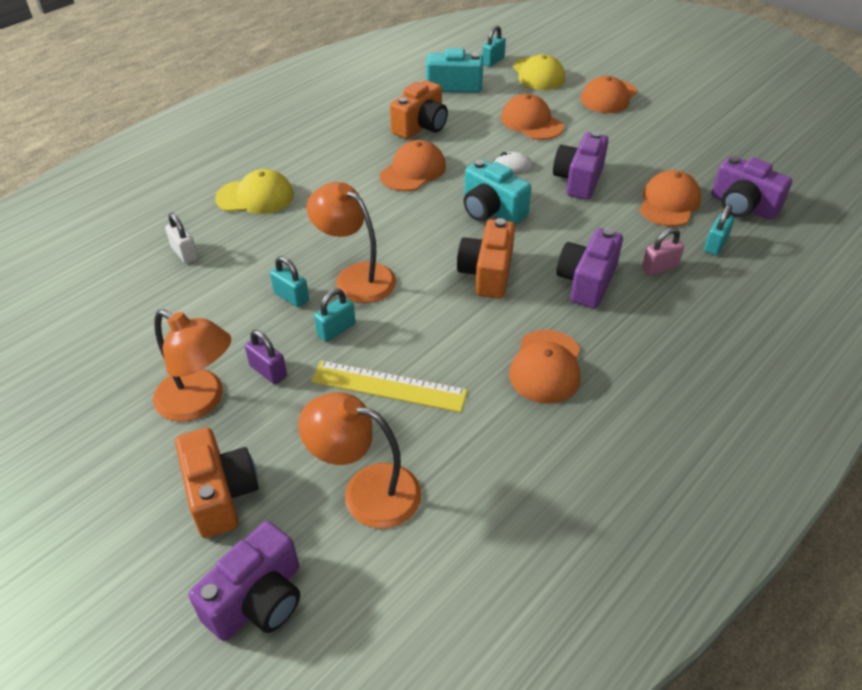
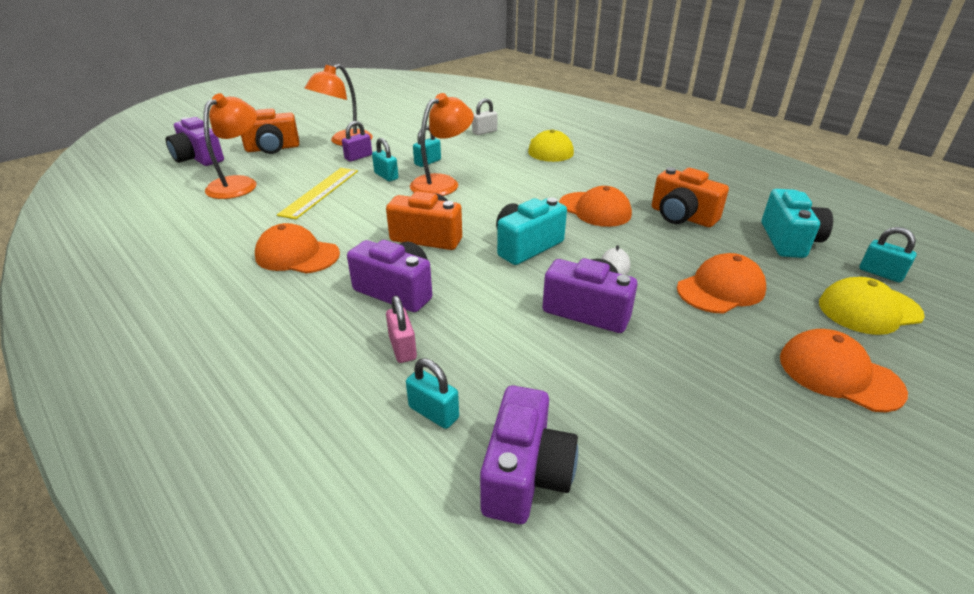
camera: 95 degrees right, 10 degrees down
(669, 203) = (536, 385): orange cap -> none
(742, 206) = (525, 475): purple camera -> purple camera turned 150 degrees clockwise

